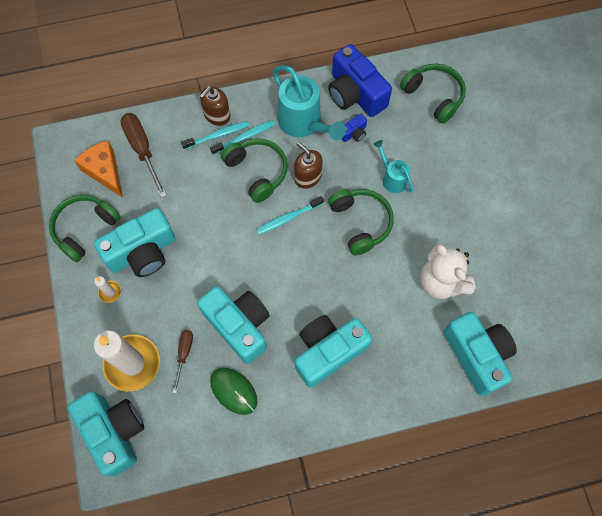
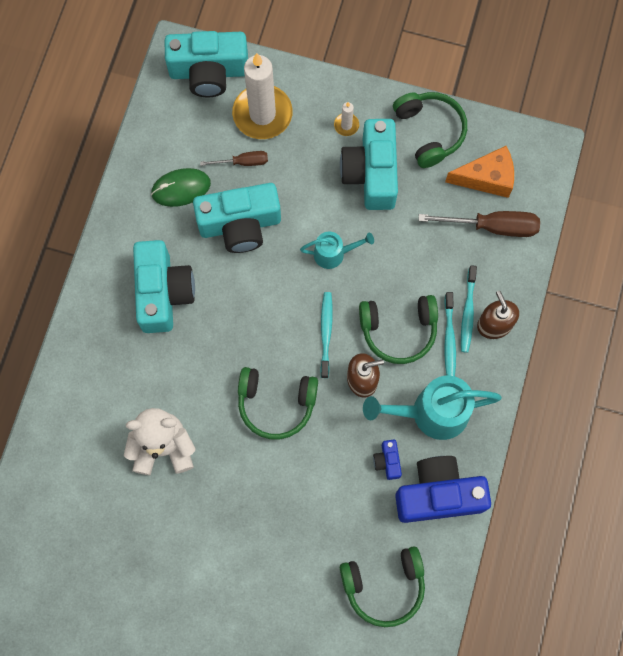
camera: 120 degrees right, 5 degrees up
(184, 354) = (243, 162): brown screwdriver -> brown screwdriver turned 45 degrees counterclockwise
(392, 178) = (308, 469): turquoise watering can -> turquoise watering can (334, 254)
(477, 355) = (69, 432): turquoise camera -> none

